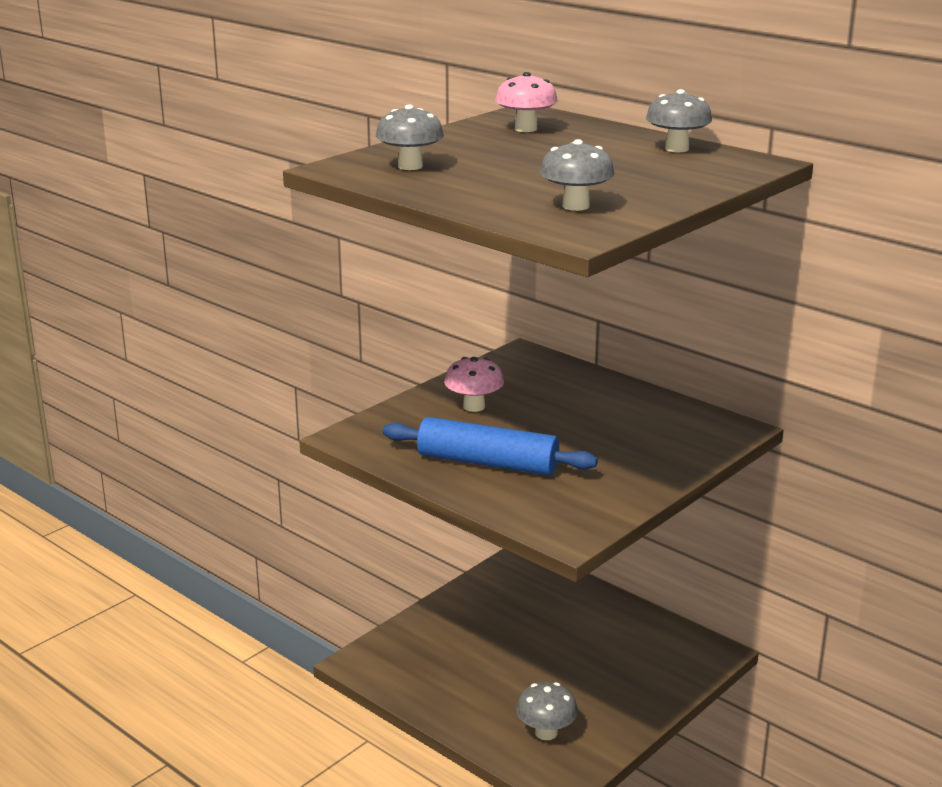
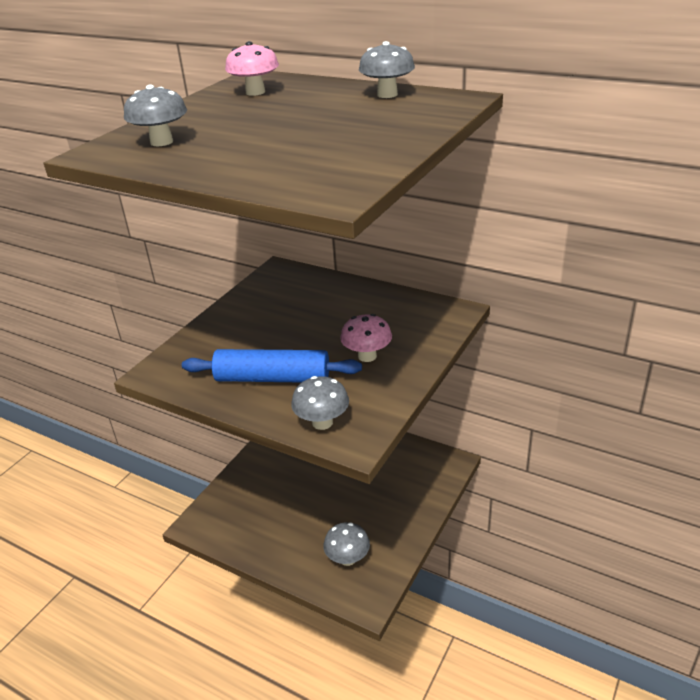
camera: 10 degrees left, 10 degrees up
(474, 406) = (251, 325): pink mushroom -> pink mushroom (367, 356)
(575, 206) = (321, 163): grey mushroom -> grey mushroom (322, 422)

